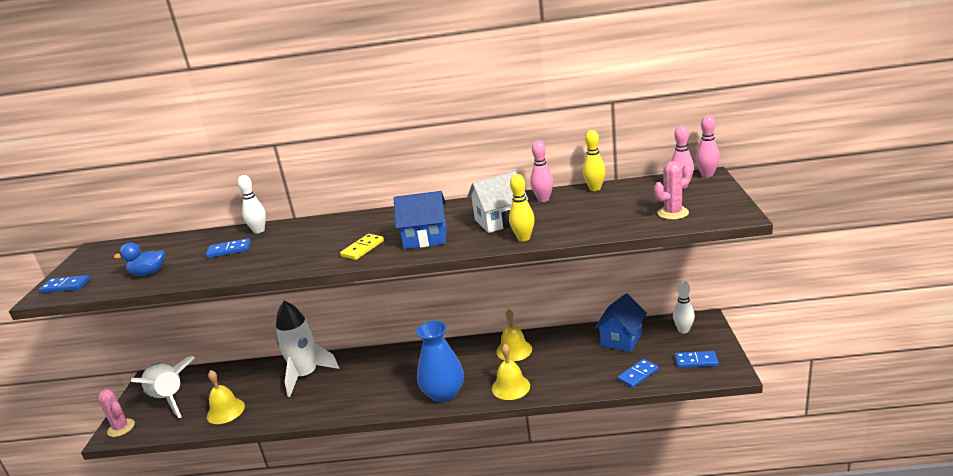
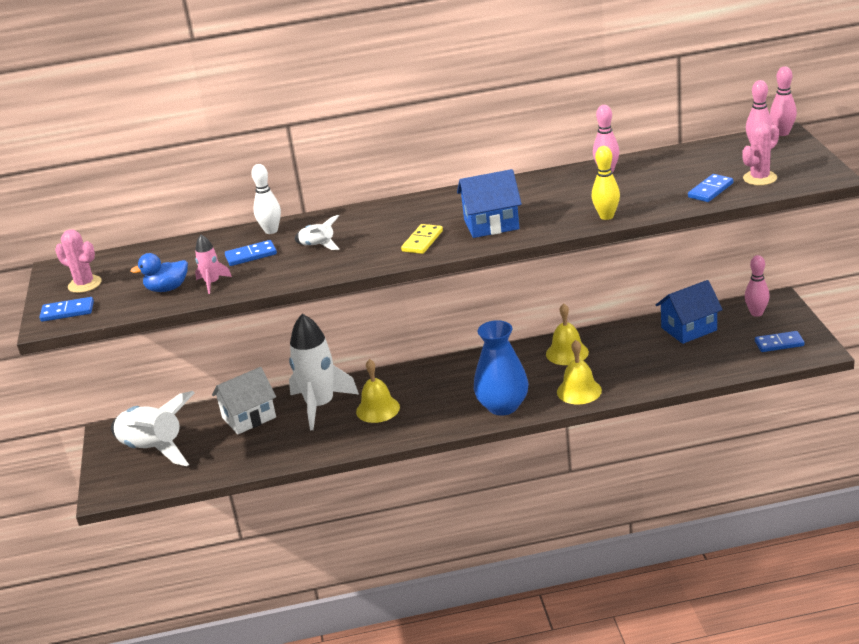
camera: 10 degrees left, 5 degrees up
(121, 428) = (111, 486): pink cactus -> pink cactus (85, 284)
(183, 271) = (212, 283): none -> pink rocket
(225, 411) = (239, 453): yellow bell -> yellow bell (378, 409)
(282, 246) = (318, 246): none -> white rocket
(500, 221) = (568, 199): white house -> white house (249, 417)
(595, 188) = (661, 156): yellow bowling pin -> none
(621, 339) = (689, 329): blue house -> blue house turned 45 degrees clockwise
(638, 375) = (719, 364): blue domino -> blue domino (710, 190)
(683, 330) = (756, 313): white bowling pin -> pink bowling pin

